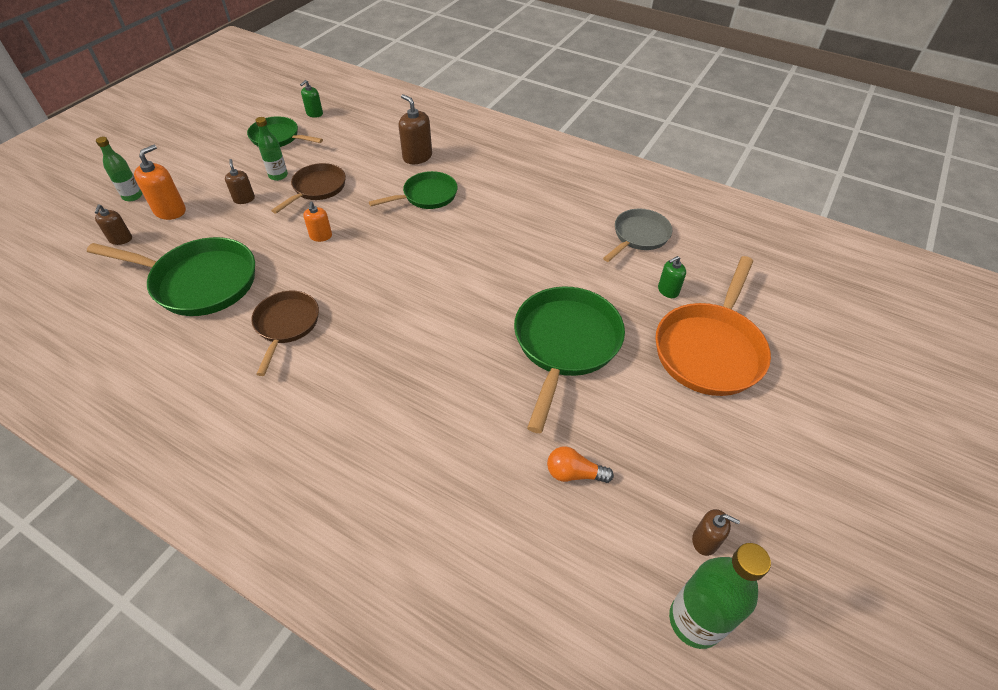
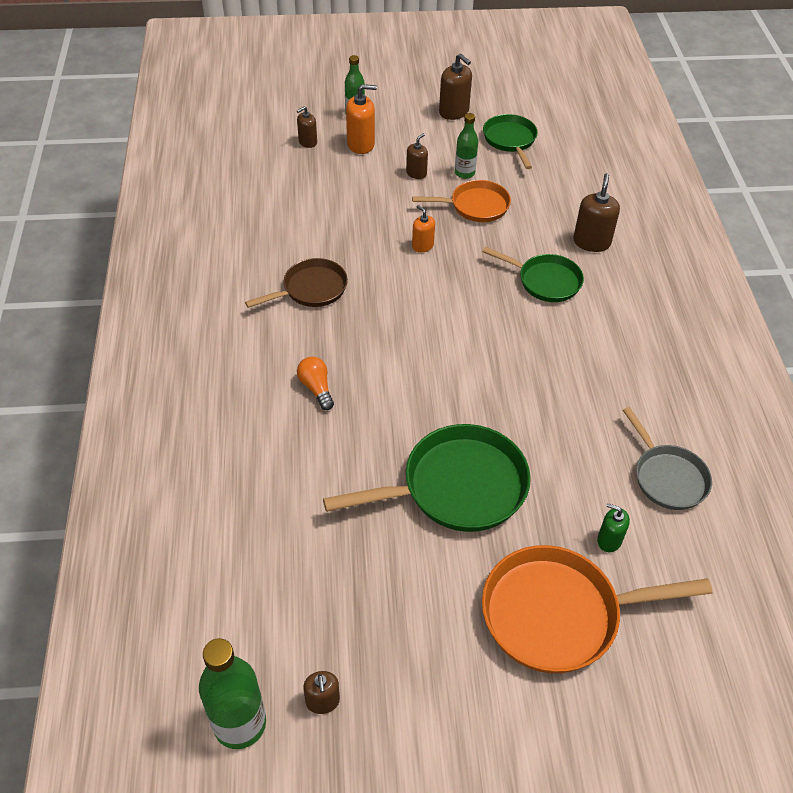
camera: 55 degrees right, 0 degrees up
(200, 282) = (307, 212): green pan -> none
(210, 146) = (454, 112): none -> brown soap dispenser
(314, 113) = (569, 139): green soap dispenser -> none
(317, 188) = (475, 206): brown pan -> orange pan
(321, 236) = (422, 246): orange soap dispenser -> orange soap dispenser turned 90 degrees clockwise
(574, 473) = (319, 565): orange light bulb -> orange light bulb (316, 388)
(639, 236) = (667, 477): grey pan -> grey pan turned 60 degrees clockwise

